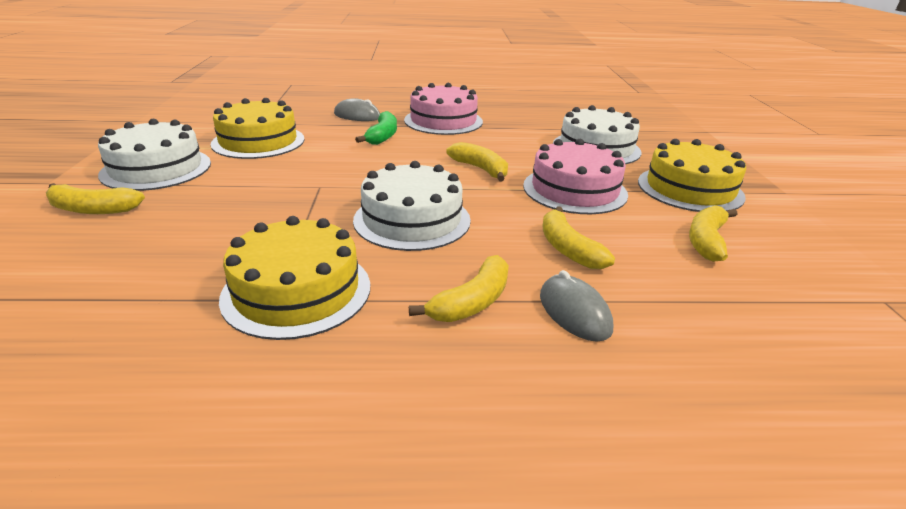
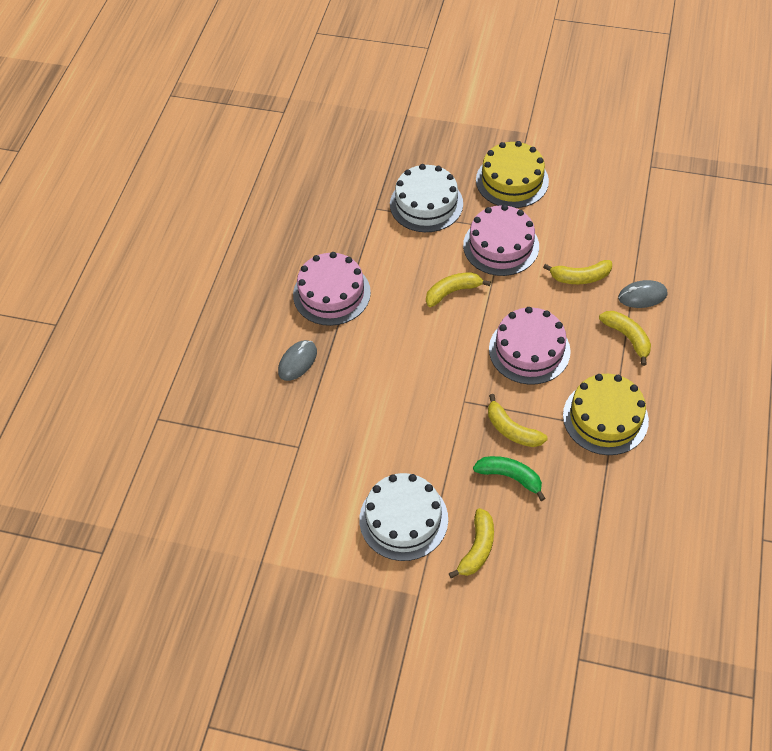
camera: 70 degrees left, 25 degrees up
(258, 141) = (353, 445): yellow cake -> none
(382, 136) = (362, 347): green banana -> green banana (510, 477)
(412, 220) = (529, 350): white cake -> pink cake
(706, 241) = (582, 207): yellow banana -> yellow banana (512, 430)

